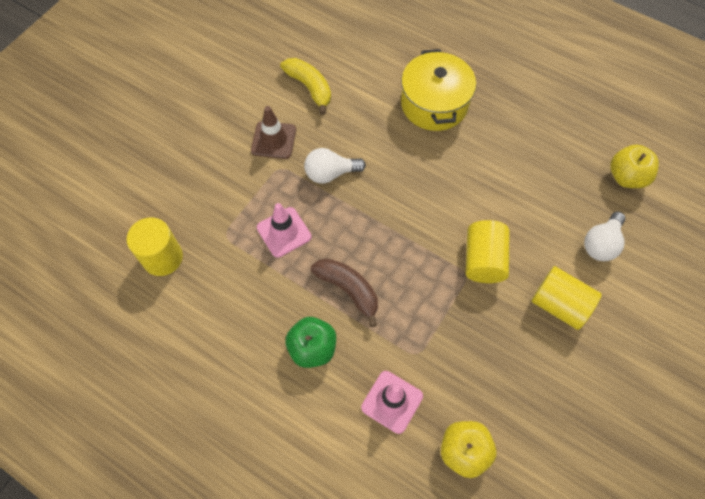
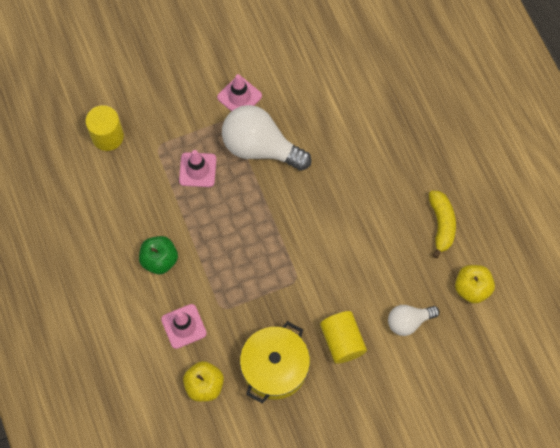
camera: 35 degrees right, 5 degrees up
(273, 140) = (239, 96): brown traffic cone -> pink traffic cone
(310, 88) = (295, 70): yellow banana -> yellow banana (441, 224)
(330, 173) = (260, 147): white light bulb -> white light bulb, size x1.81
(348, 290) = (211, 237): brown banana -> none
(434, 104) = (377, 141): yellow pot -> yellow pot (275, 367)
(483, 260) = (316, 278): yellow cylinder -> none

